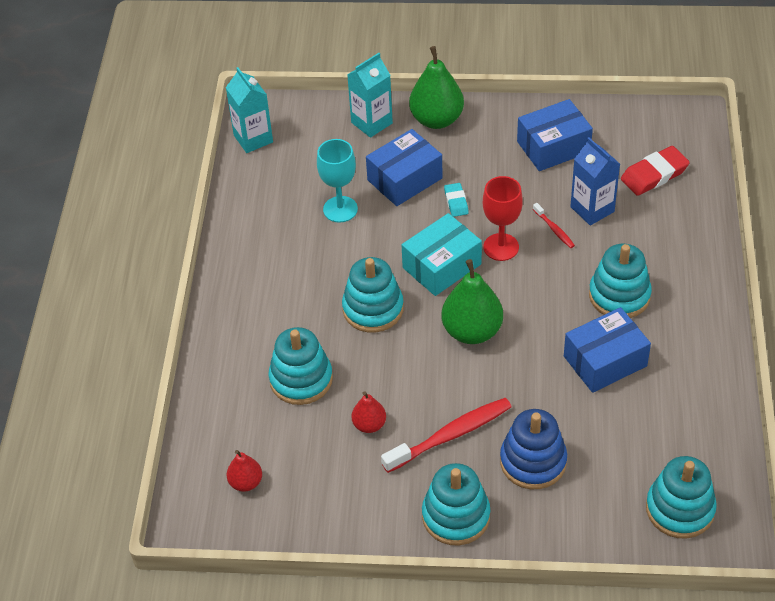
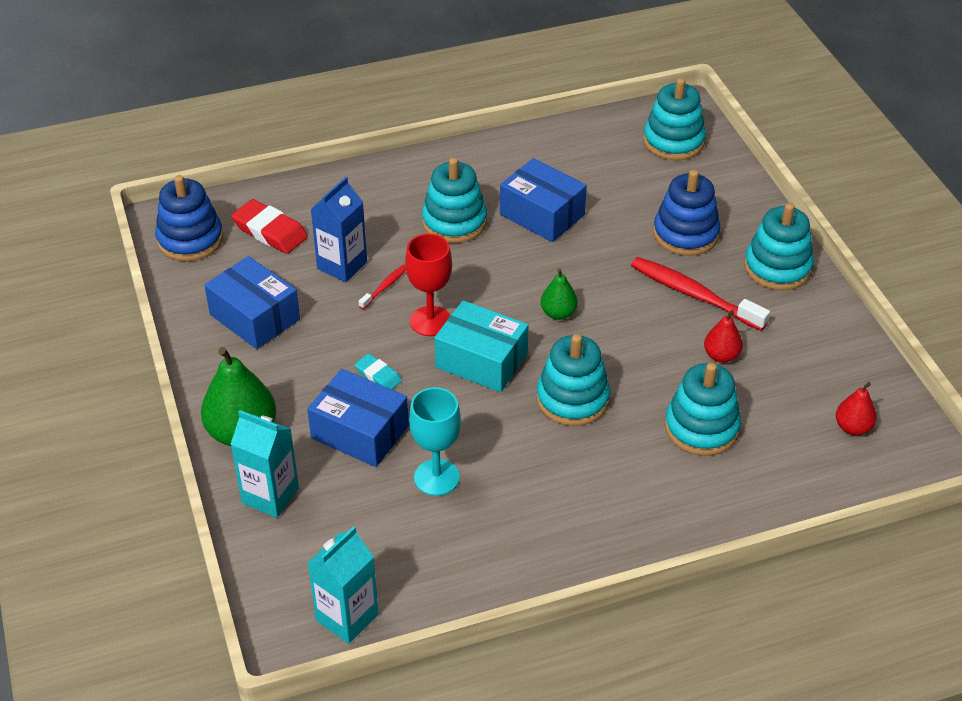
camera: 115 degrees left, 5 degrees down
(456, 202) = (378, 376): turquoise eraser -> turquoise eraser turned 75 degrees clockwise
(472, 331) = (558, 313): green pear -> green pear, size x0.54
(662, 126) = (190, 239): none -> blue stacking toy

